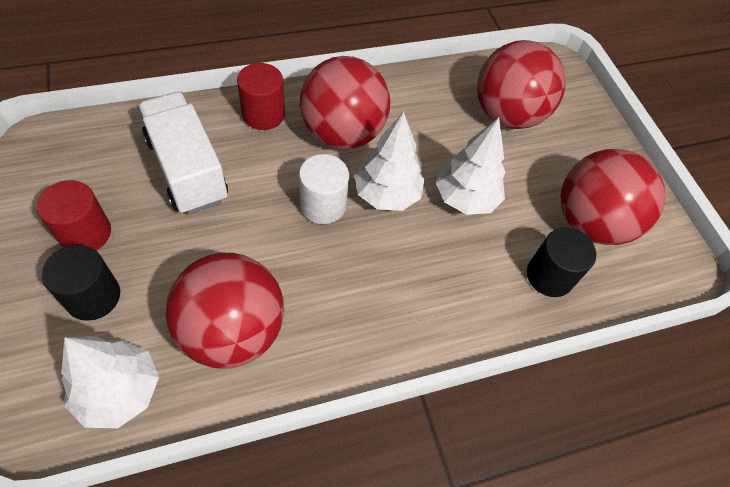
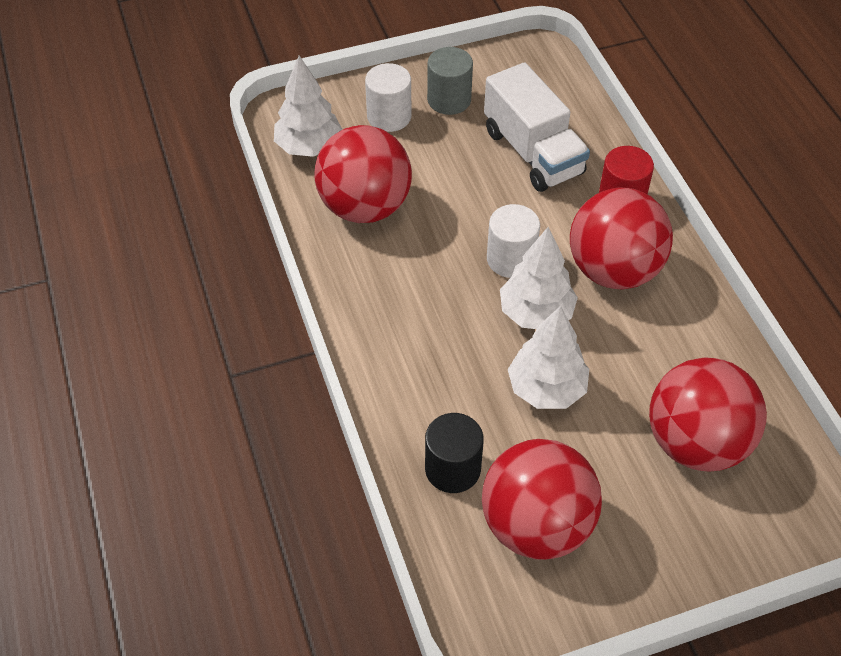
camera: 95 degrees right, 5 degrees down
(85, 233) = (449, 100): red cylinder -> grey cylinder
(93, 296) = (389, 116): black cylinder -> white cylinder
(187, 169) = (533, 152): white truck -> white truck turned 90 degrees clockwise

